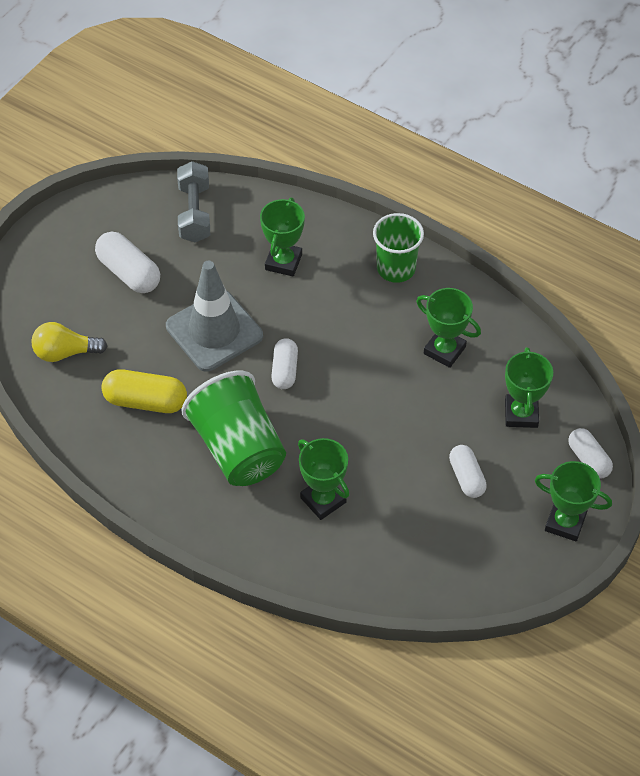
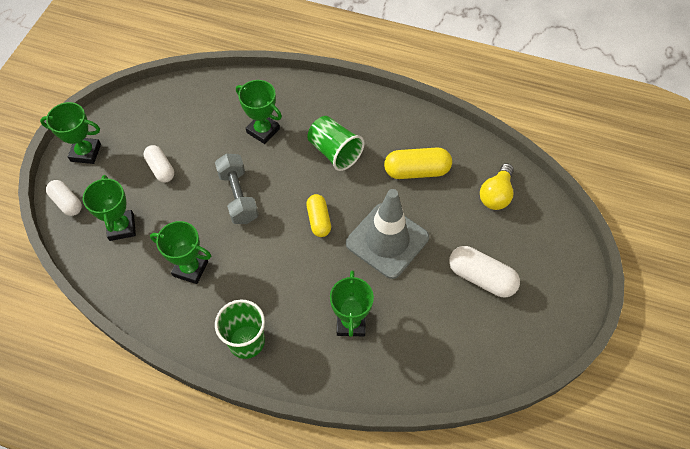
camera: 165 degrees right, 5 degrees up
(65, 352) = (496, 194): yellow light bulb -> yellow light bulb turned 135 degrees clockwise
(194, 213) = (451, 357): grey dumbbell -> grey dumbbell (238, 196)
(238, 448) = (334, 152): green cup -> green cup, size x0.67
(285, 370) = (319, 220): white capsule -> yellow capsule

